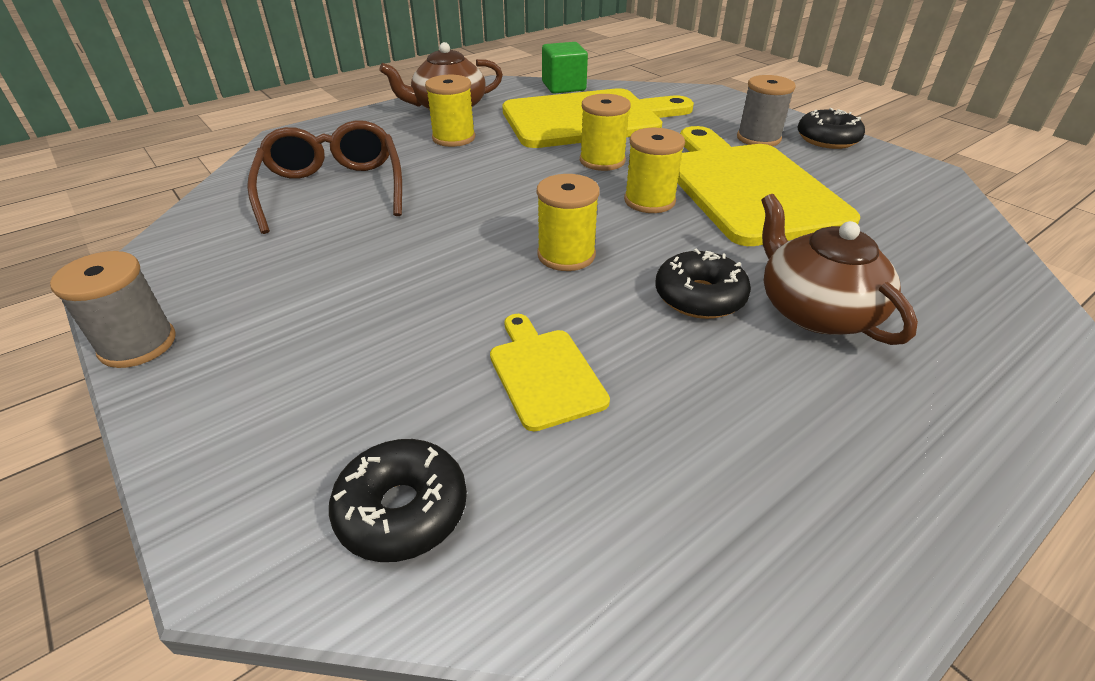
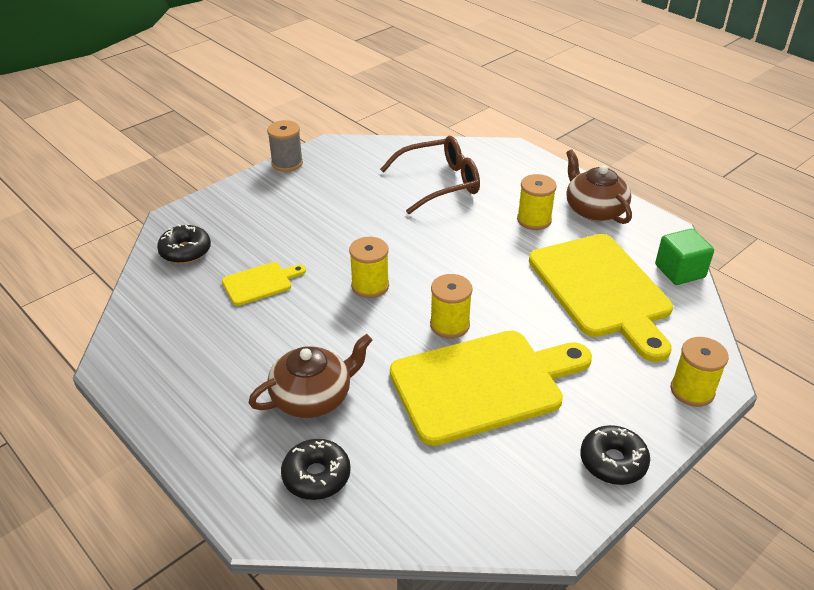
camera: 85 degrees right, 0 degrees up
(602, 161) = (514, 299): yellow spool -> yellow spool (692, 390)
(699, 297) = (326, 343): black donut -> black donut (316, 476)
(758, 138) = (596, 405): grey spool -> none

